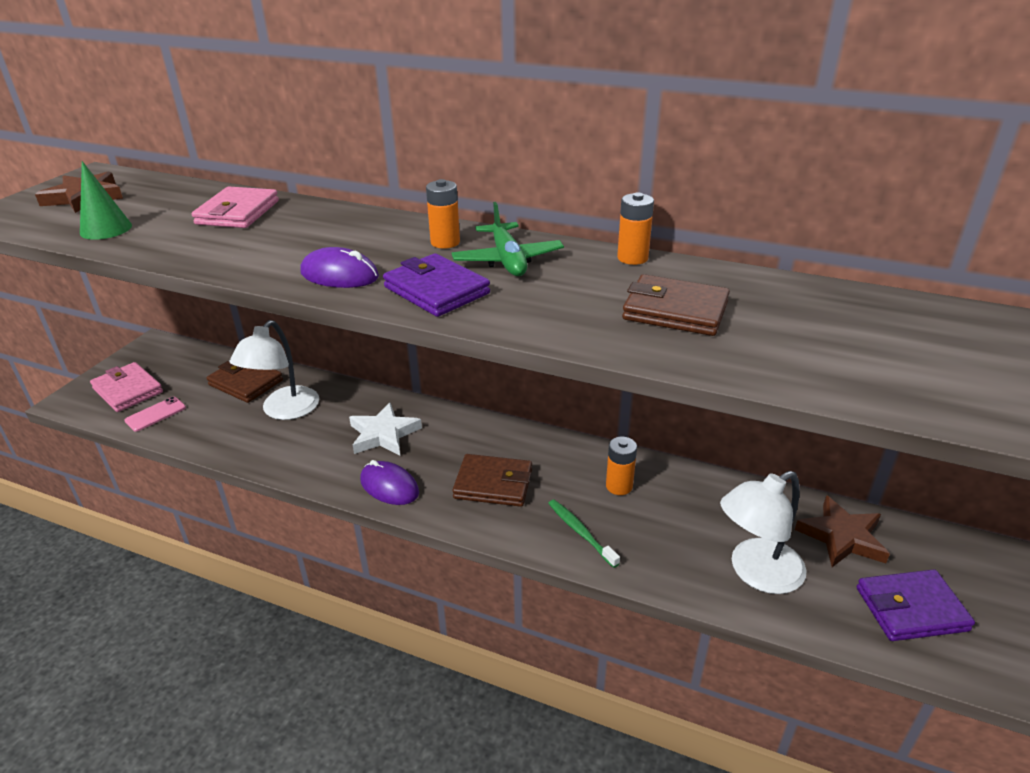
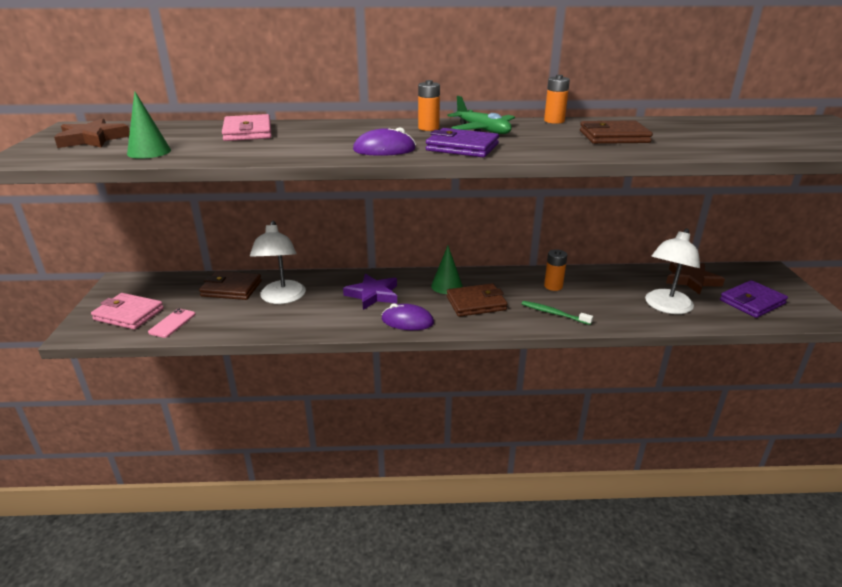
camera: 25 degrees left, 5 degrees down
(383, 434) = (373, 295): white star -> purple star
(480, 445) = (446, 286): none -> green cone

